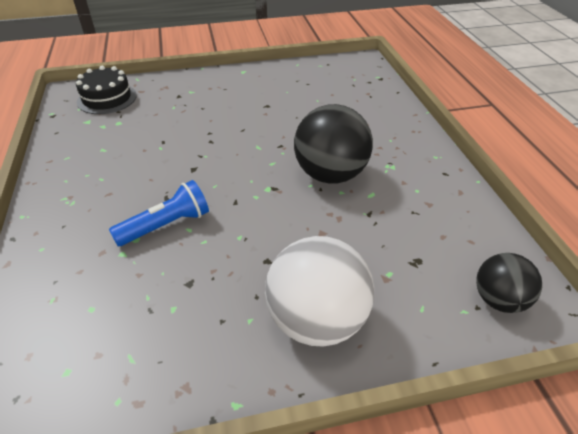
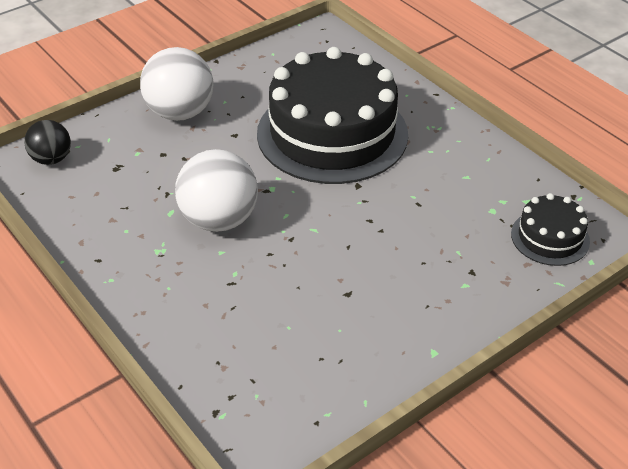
camera: 155 degrees right, 0 degrees up
(166, 225) = (332, 134): blue flashlight -> black cake
(330, 174) = (219, 220): black ball -> white ball

